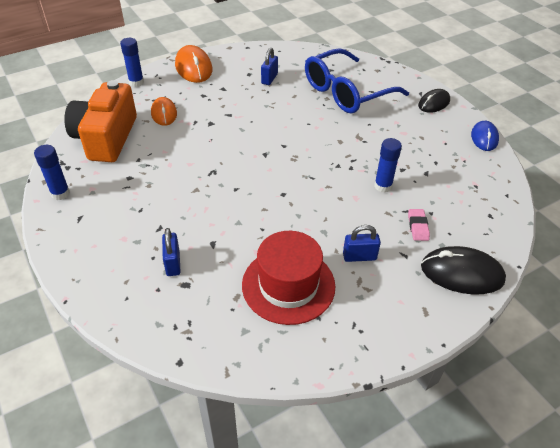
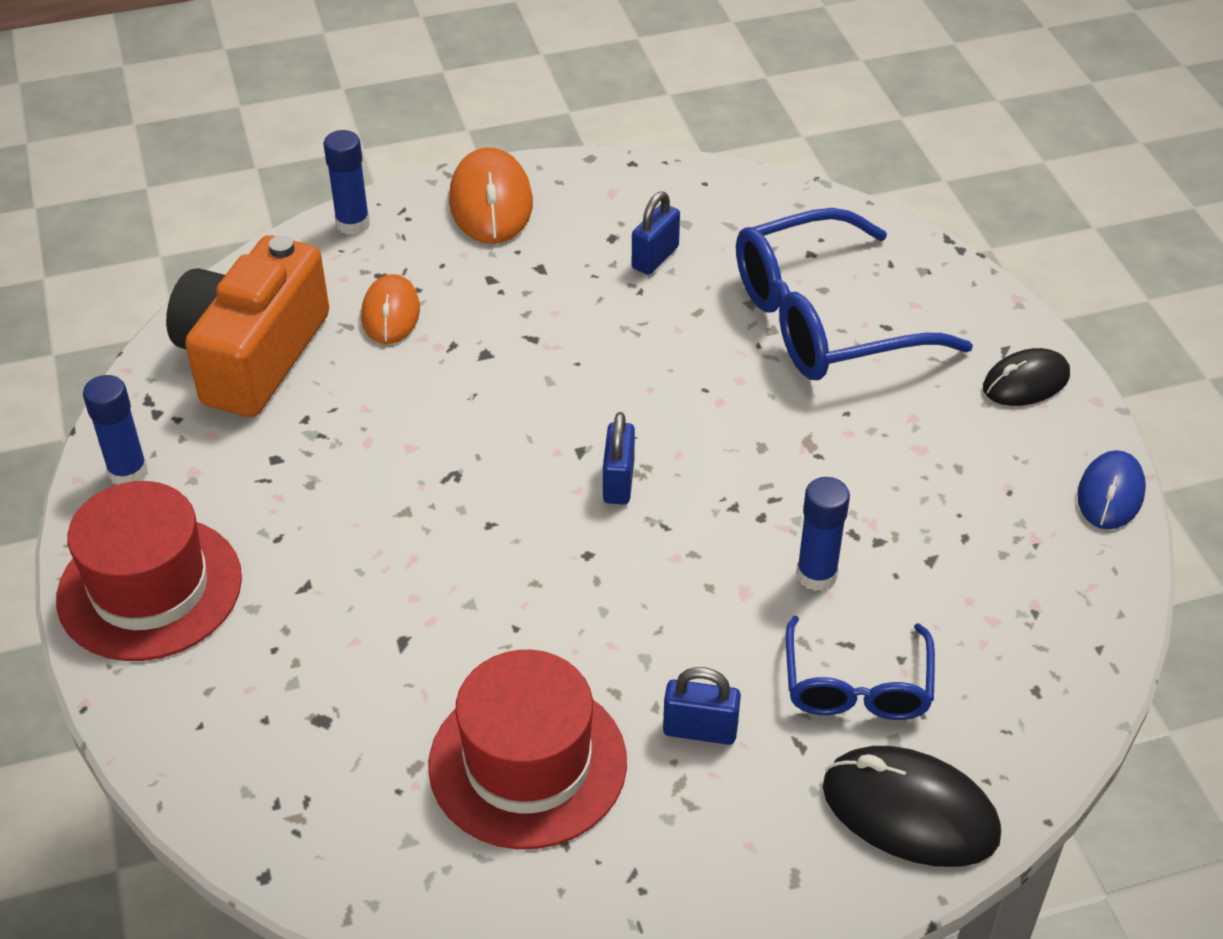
camera: 15 degrees right, 0 degrees up
(84, 241) = (150, 588): none -> red hat
(173, 263) = (310, 670): blue padlock -> blue padlock (618, 482)
(418, 226) = (857, 686): pink eraser -> blue glasses

